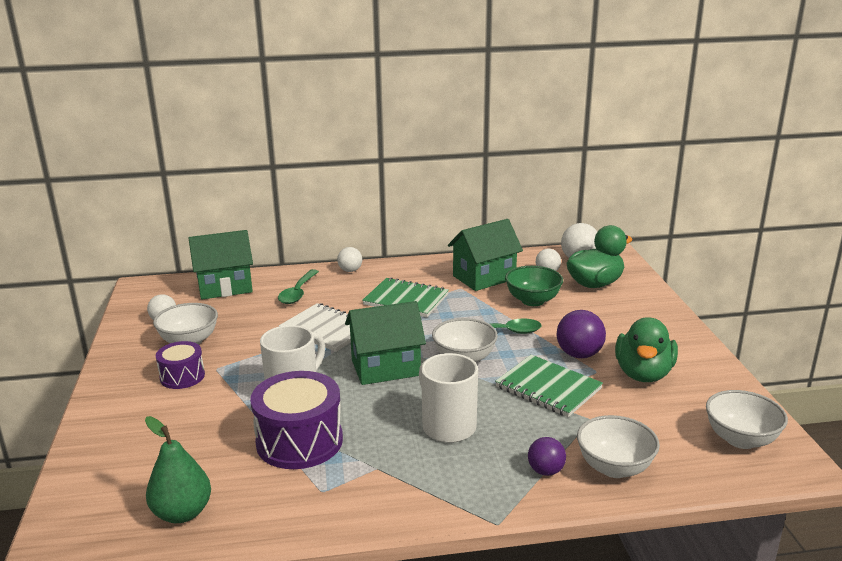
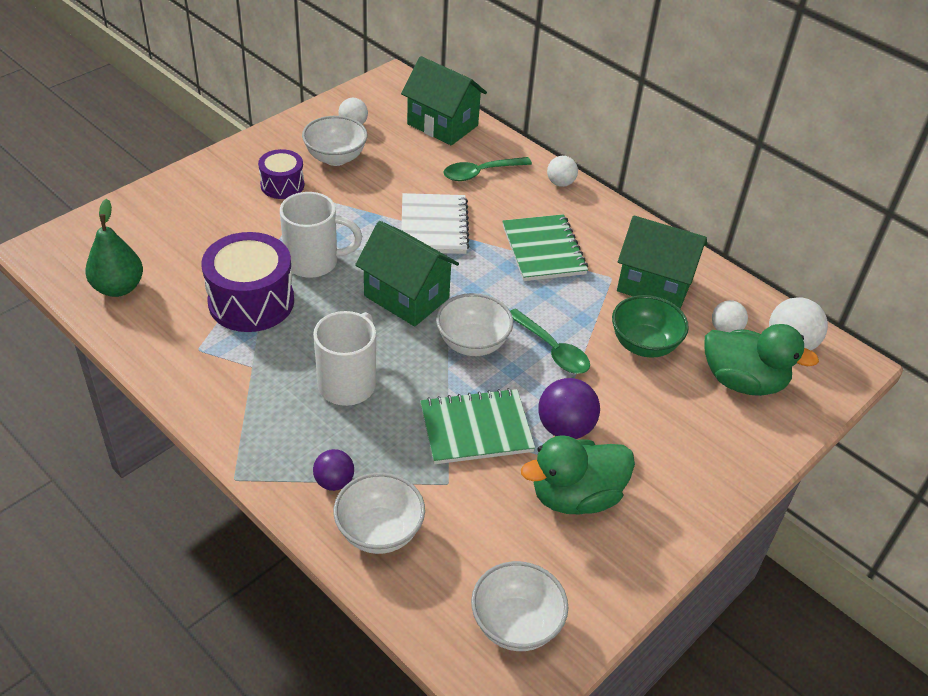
camera: 50 degrees right, 20 degrees up
(548, 388) = (476, 428): green notebook -> green notebook turned 75 degrees clockwise

